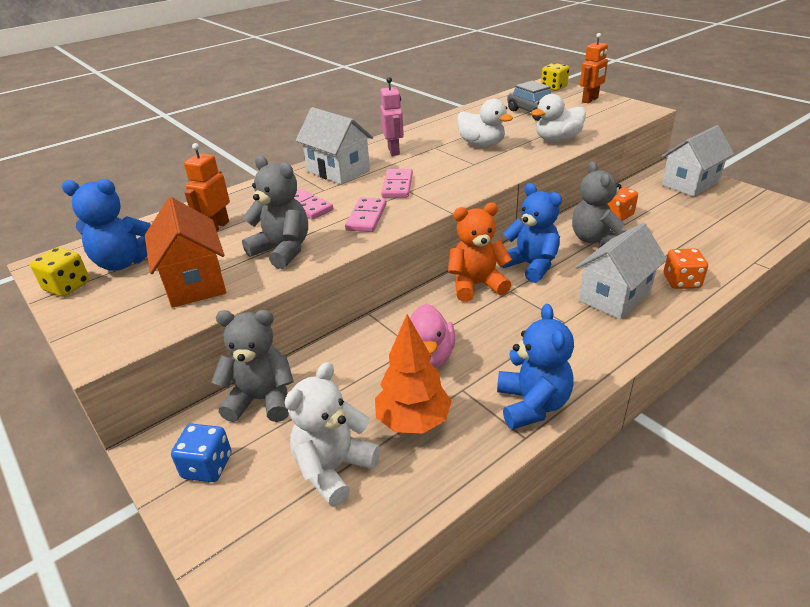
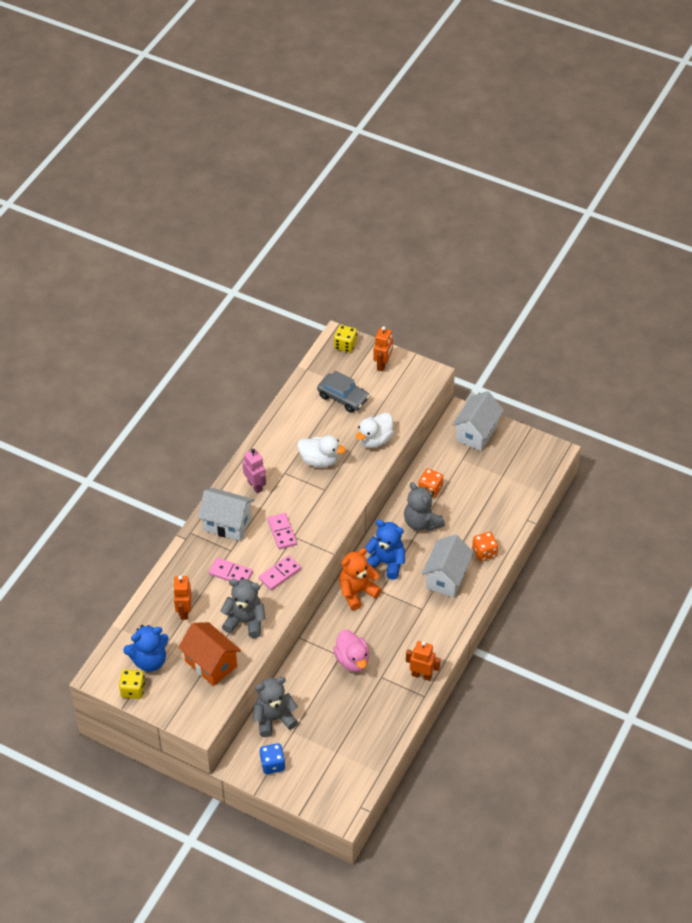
camera: 25 degrees left, 15 degrees up
(334, 468) = (337, 744): white teddy bear -> none
(366, 217) = (279, 574): pink domino -> pink domino turned 60 degrees clockwise
(413, 421) = (364, 705): orange tree -> none
(532, 405) = (421, 675): blue teddy bear -> orange robot

